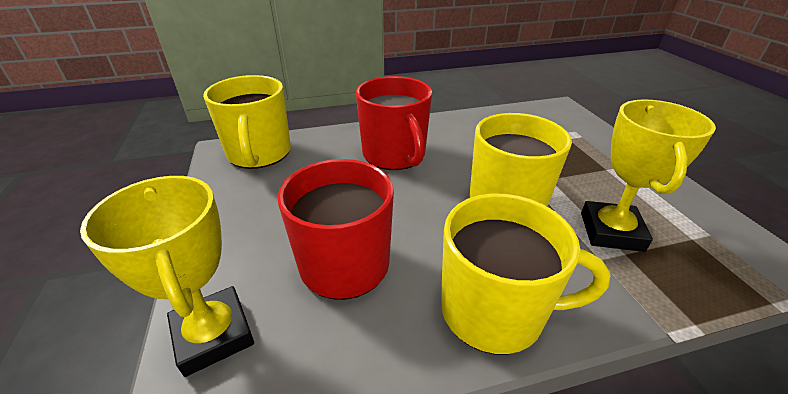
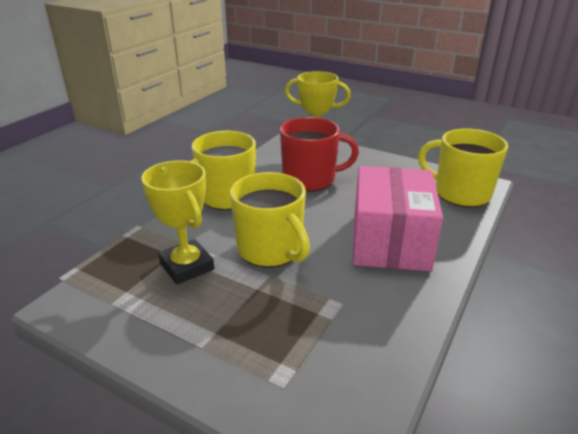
camera: 135 degrees right, 5 degrees down
(394, 155) = (390, 241): red mug -> pink box

